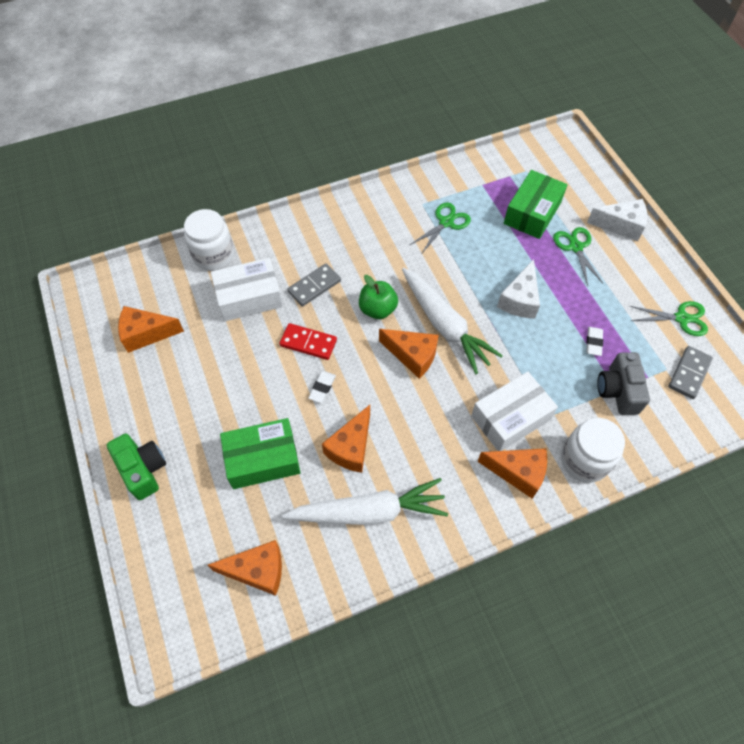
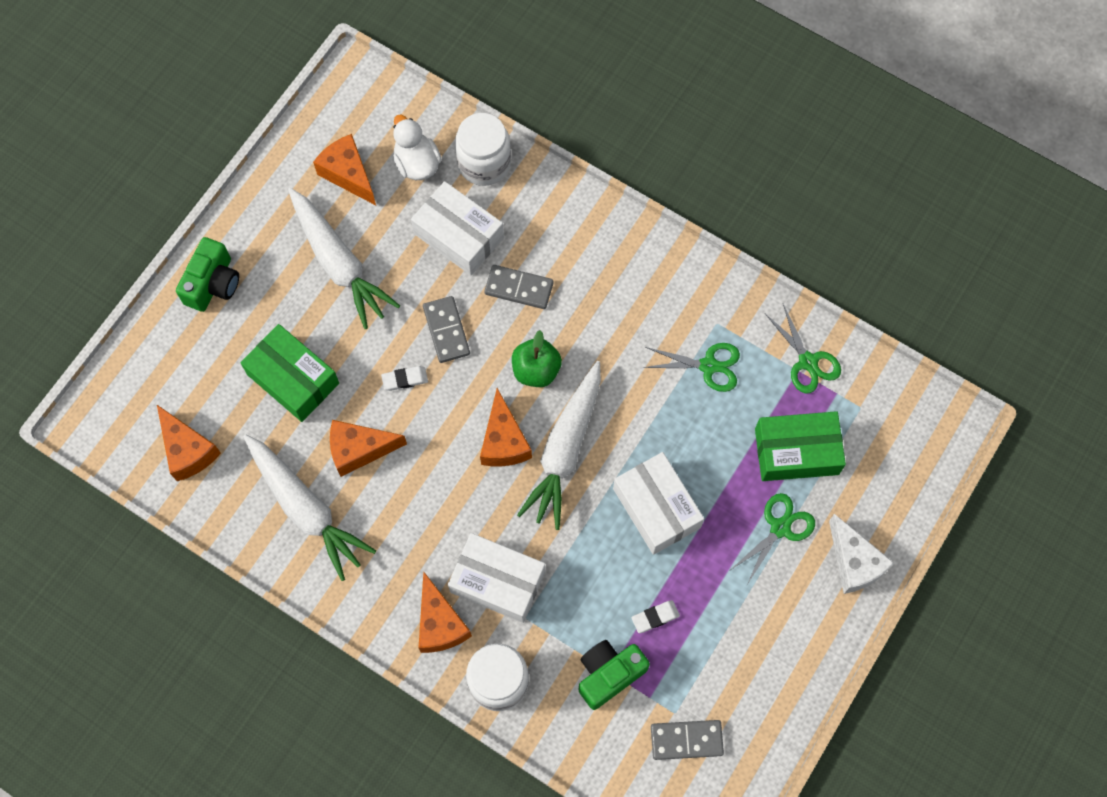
camera: 55 degrees right, 10 degrees up
(178, 291) = (417, 163): none -> white duck
(203, 377) = (339, 263): none -> white carrot
(308, 343) = (446, 330): red domino -> grey domino
(520, 300) = (656, 508): white cheese -> white box
(618, 391) = (609, 674): grey camera -> green camera
(681, 318) = (760, 698): green scissors -> green scissors (808, 362)

